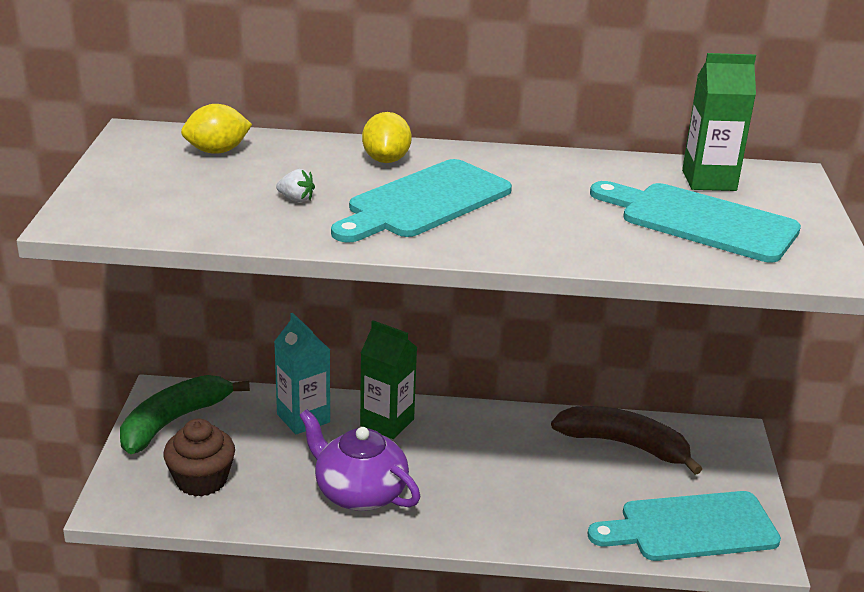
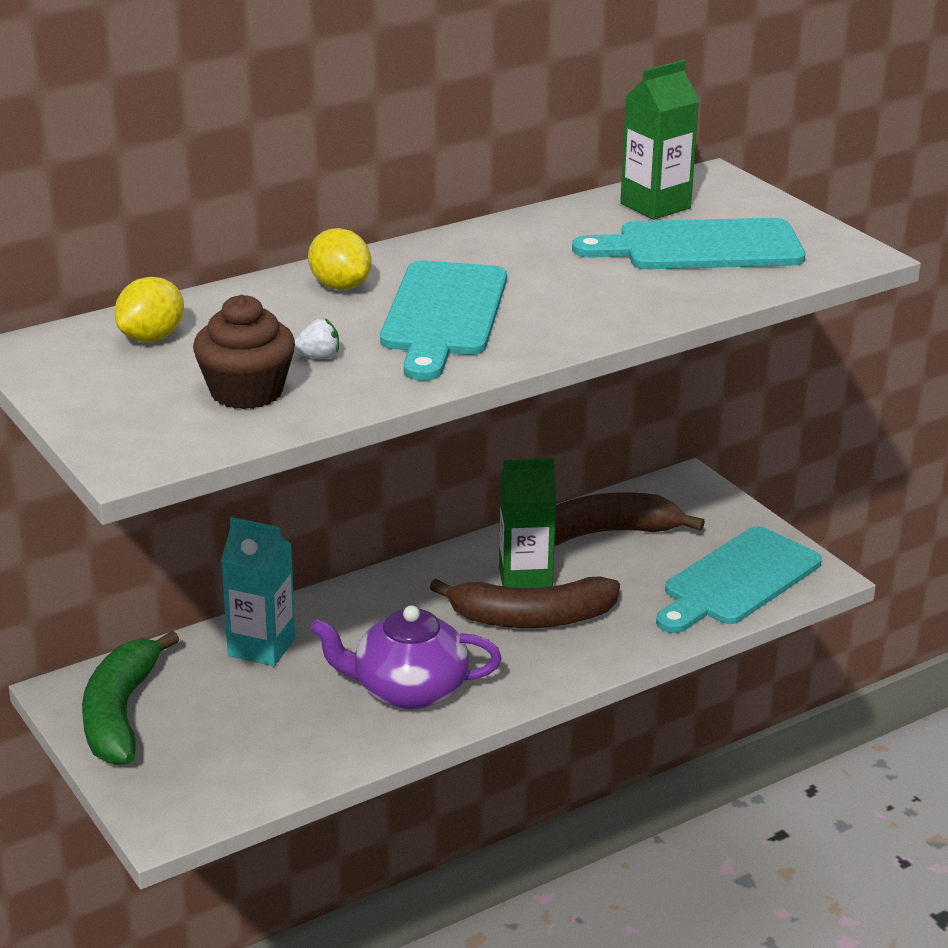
camera: 35 degrees left, 0 degrees up
(201, 480) = (230, 755): brown cupcake -> brown cupcake (246, 392)
(387, 422) = (355, 613): green carton -> green carton (525, 580)
(501, 482) = (531, 618): none -> brown banana

